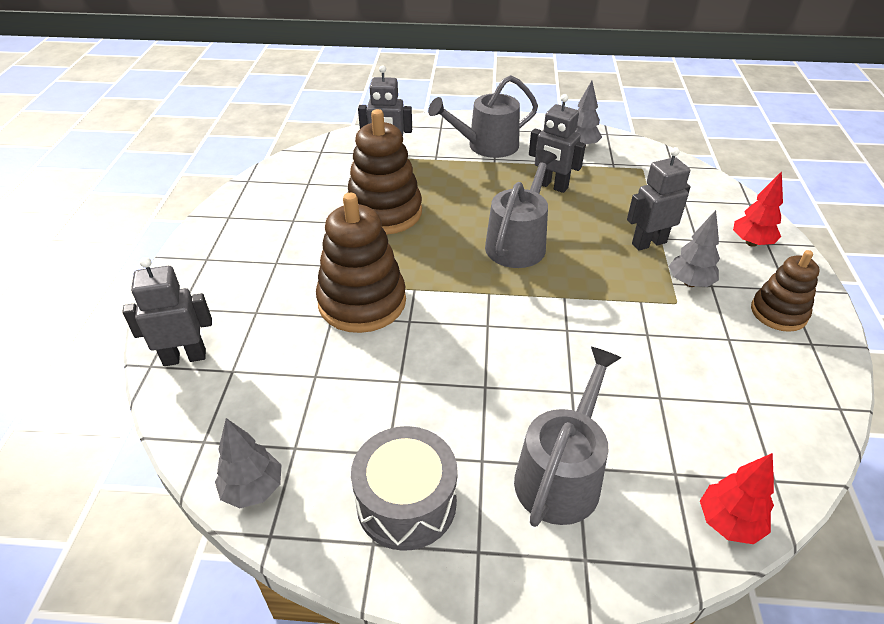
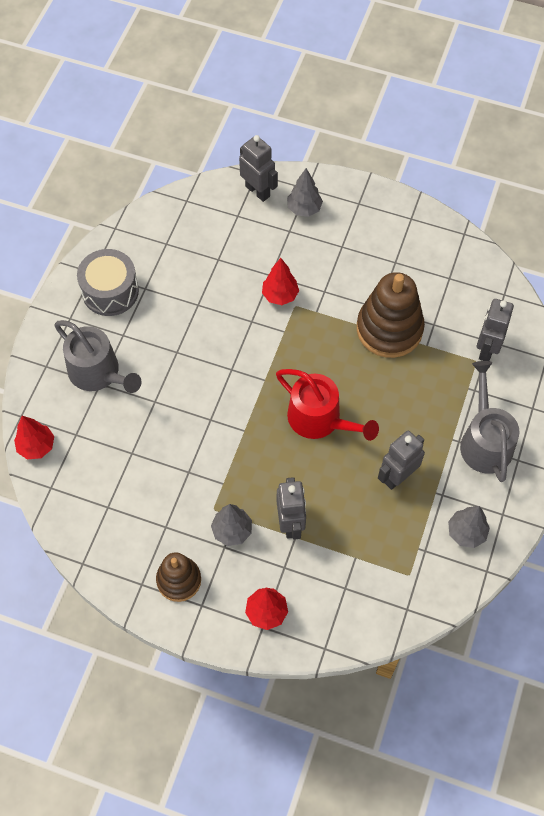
camera: 105 degrees right, 20 degrees up
(185, 357) = (258, 191): grey robot -> grey robot turned 45 degrees counterclockwise
(253, 489) = (145, 222): grey tree -> grey tree (304, 209)
(362, 302) = (280, 295): brown stacking toy -> red tree
(518, 243) = (319, 419): grey watering can -> red watering can

